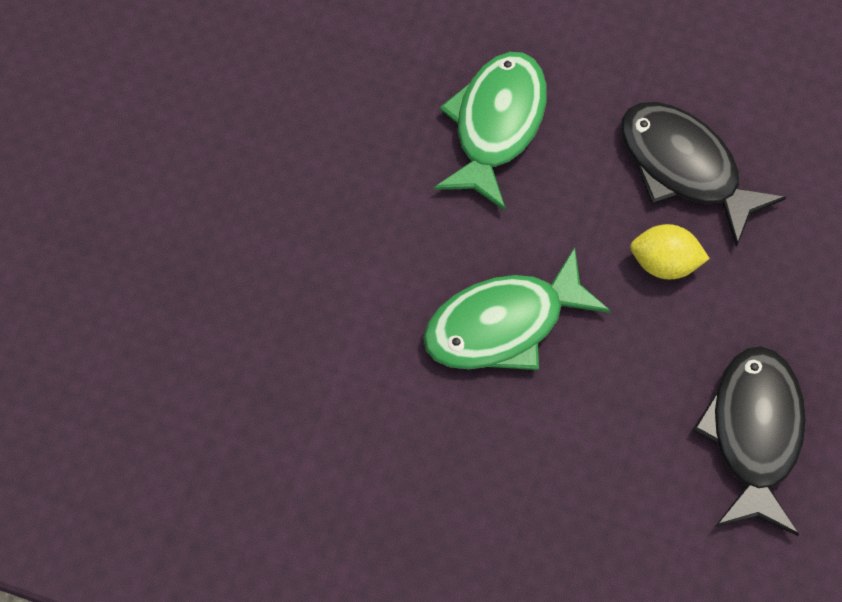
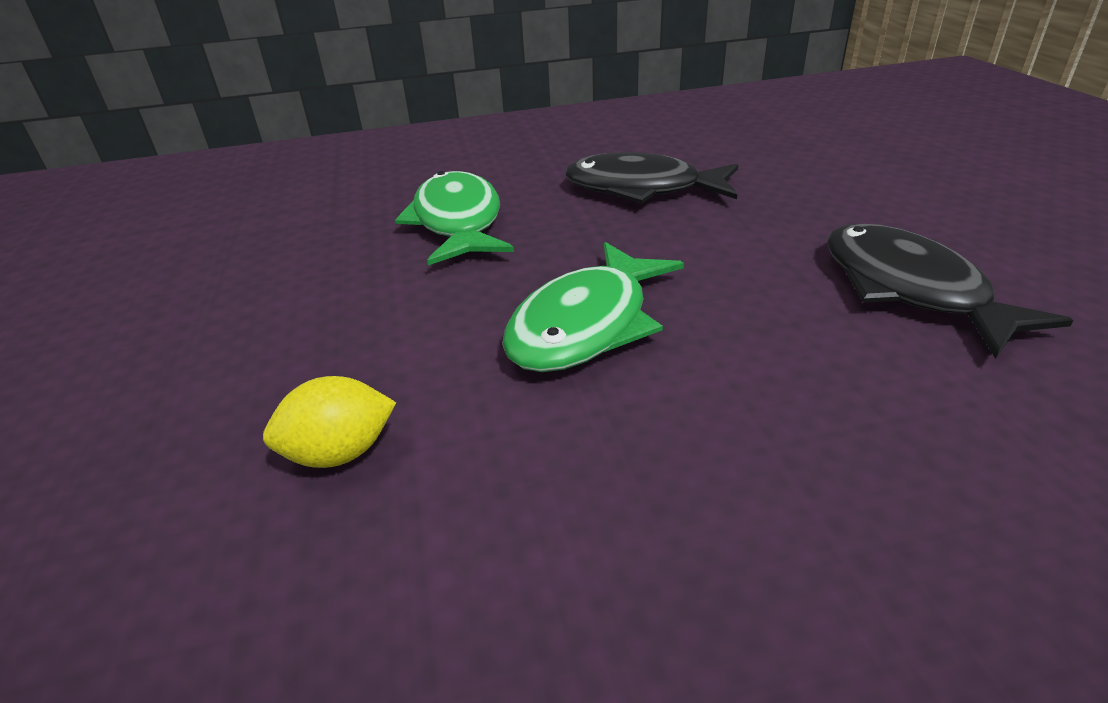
camera: 30 degrees left, 30 degrees down
(664, 263) = (689, 233): yellow lemon -> yellow lemon (340, 453)

